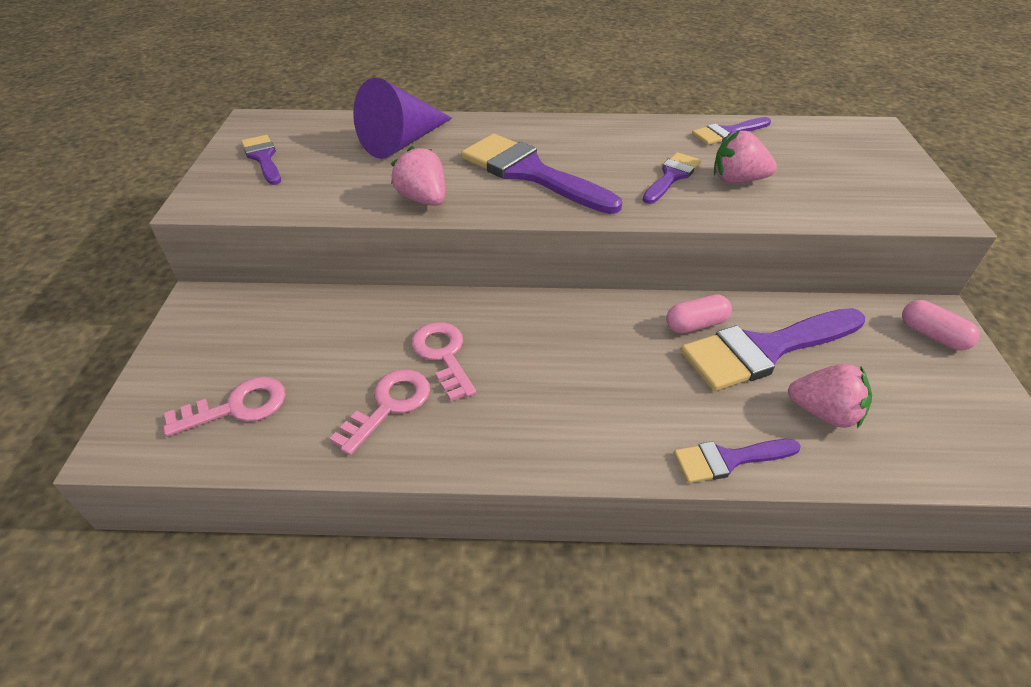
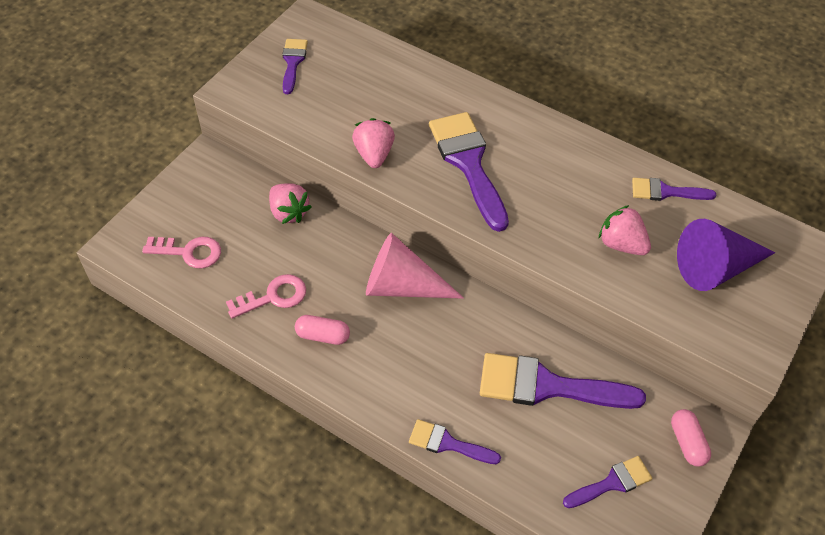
camera: 30 degrees right, 10 degrees up
(403, 142) = (399, 87): purple cone -> purple cone (716, 268)
(443, 355) = (329, 277): pink key -> none
(533, 327) = (402, 286): none -> pink cone
(671, 176) = (572, 216): purple brush -> purple brush (612, 483)
(696, 324) = (516, 342): pink capsule -> pink capsule (323, 336)
(824, 412) = (541, 450): pink strawberry -> pink strawberry (289, 212)

